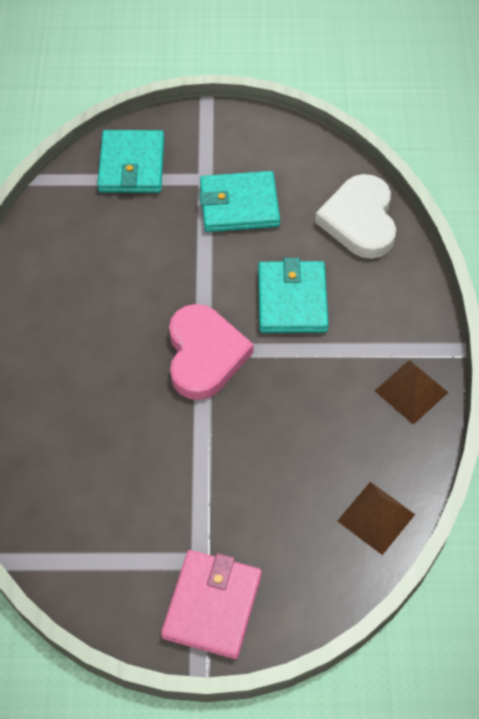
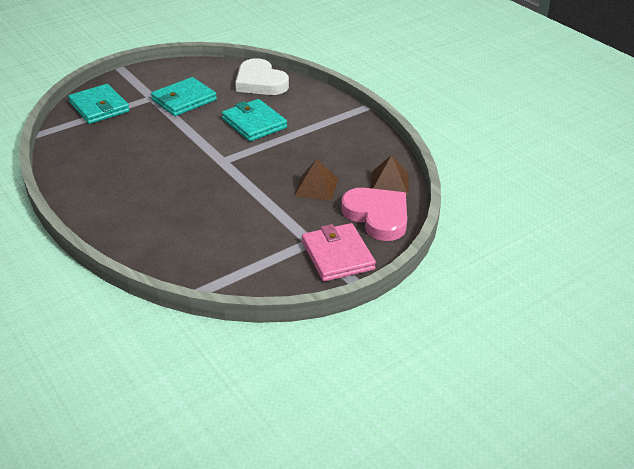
camera: 35 degrees left, 20 degrees down
(204, 355) = (225, 162): pink heart -> pink heart (377, 216)
(411, 391) = (356, 131): brown pyramid -> brown pyramid (316, 187)

